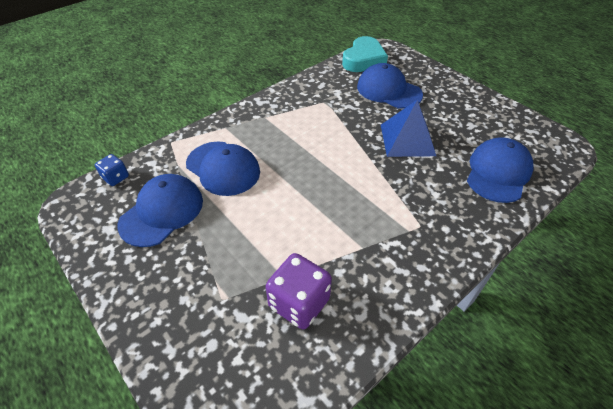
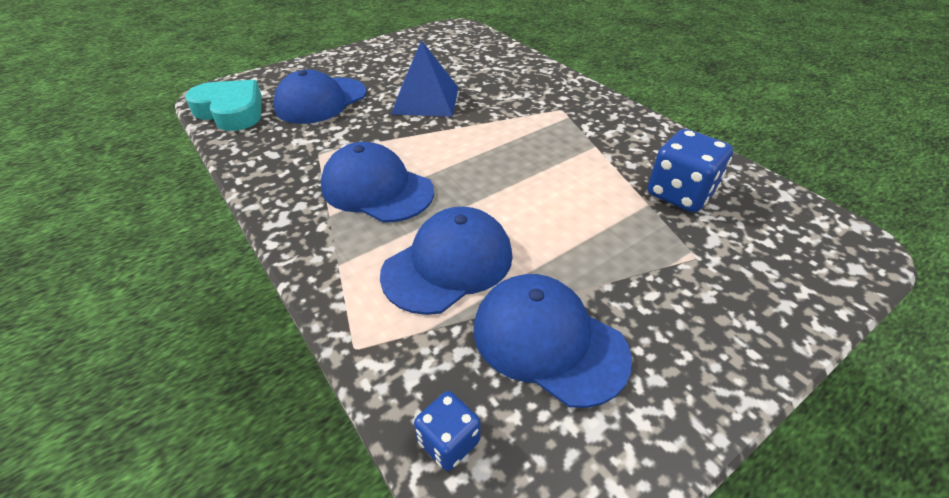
camera: 85 degrees left, 5 degrees down
(299, 303) = (680, 193): purple dice -> blue dice
(498, 172) = (489, 61): blue cap -> blue cap (377, 189)

